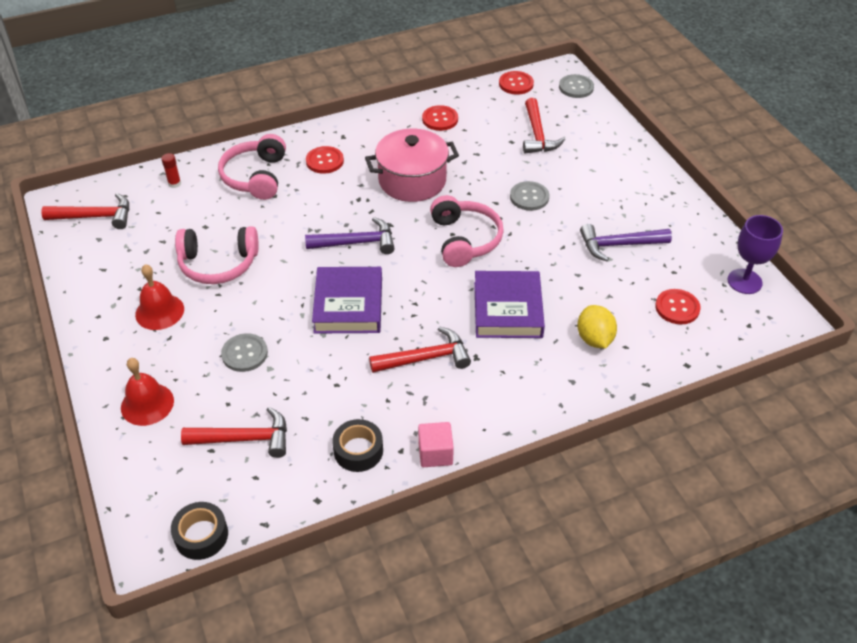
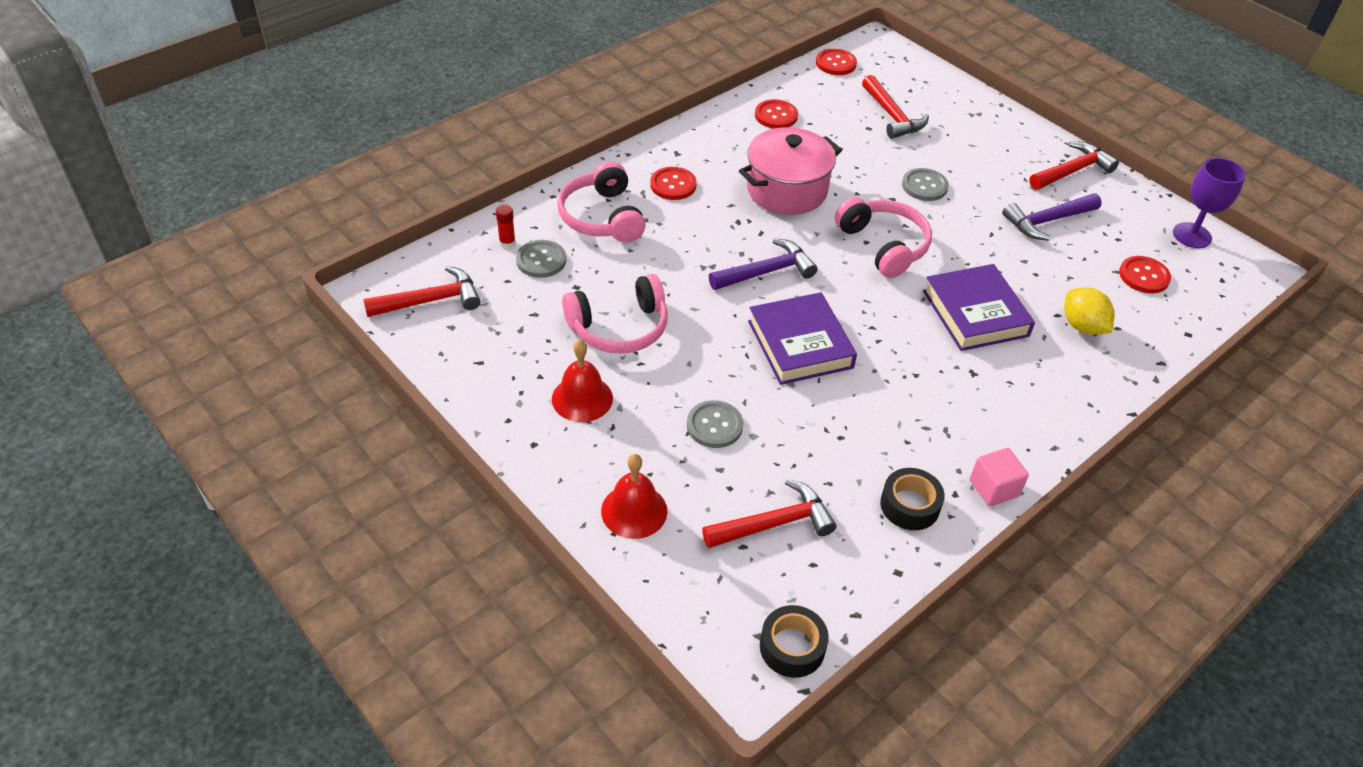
camera: 20 degrees left, 0 degrees up
(425, 358) = (920, 385): red hammer -> red hammer (1072, 171)
(576, 87) = (902, 57): grey button -> grey button (541, 260)

